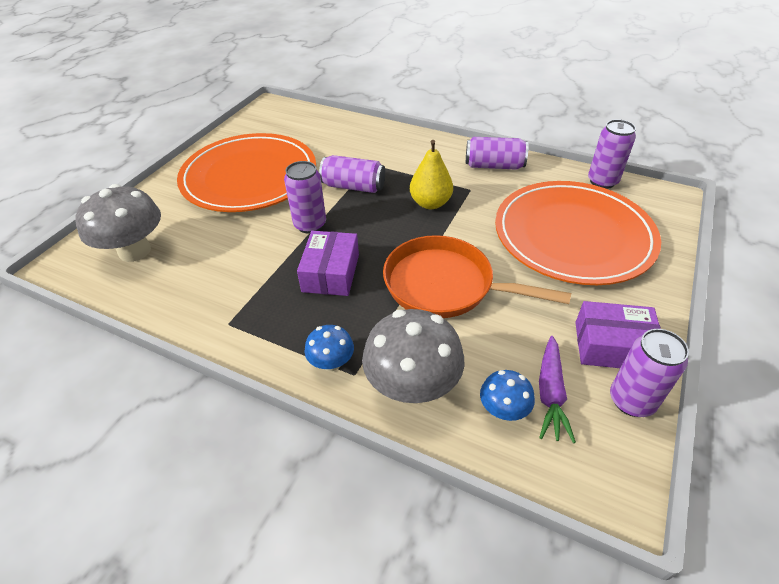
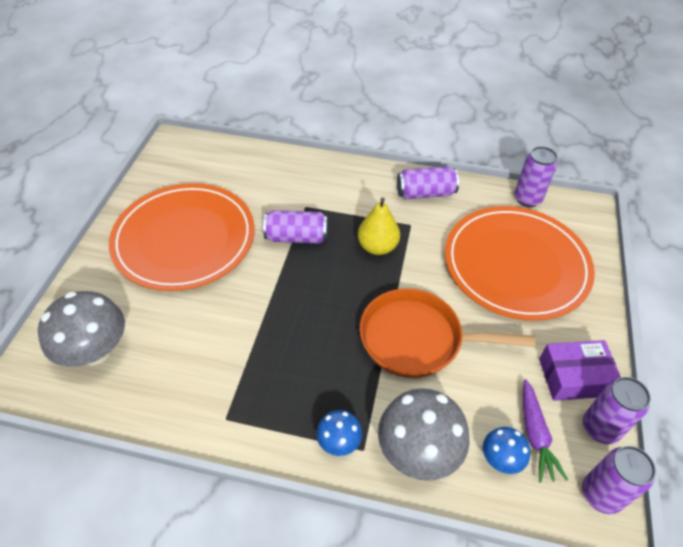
camera: 15 degrees left, 5 degrees up
(310, 225) = (268, 290): purple can -> purple can (601, 494)
(331, 273) = (306, 343): purple box -> none

